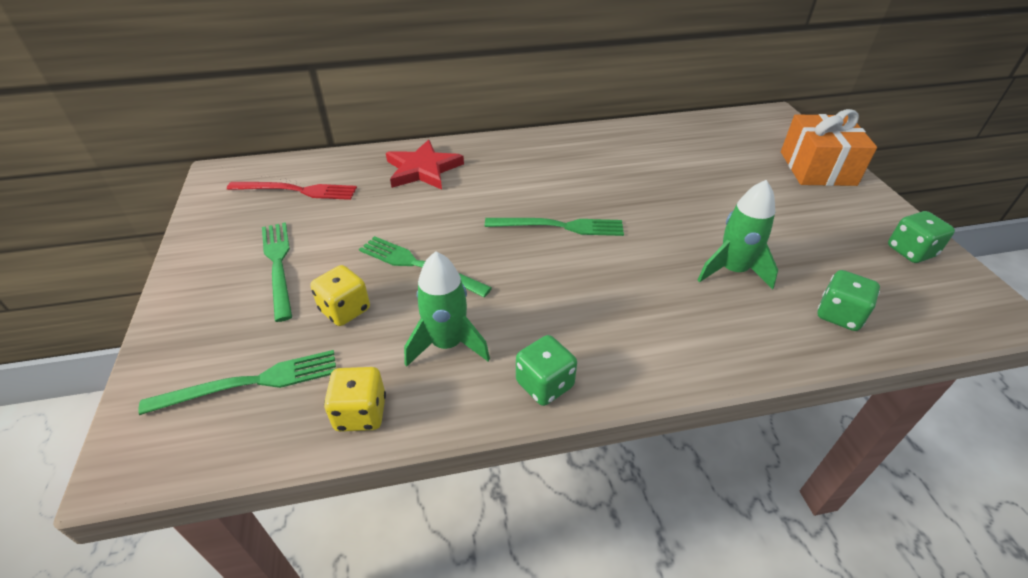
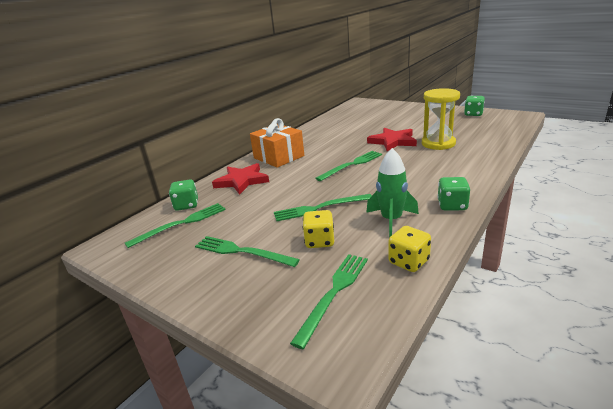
camera: 40 degrees left, 15 degrees down
(297, 190) = (181, 224): red fork -> green fork
(679, 222) = (393, 141): none -> red star
(732, 270) = (438, 143): green rocket -> yellow hourglass
(817, 168) = (404, 108): orange gift -> orange gift (279, 157)
(839, 315) = (489, 137): green dice -> green dice (186, 205)

